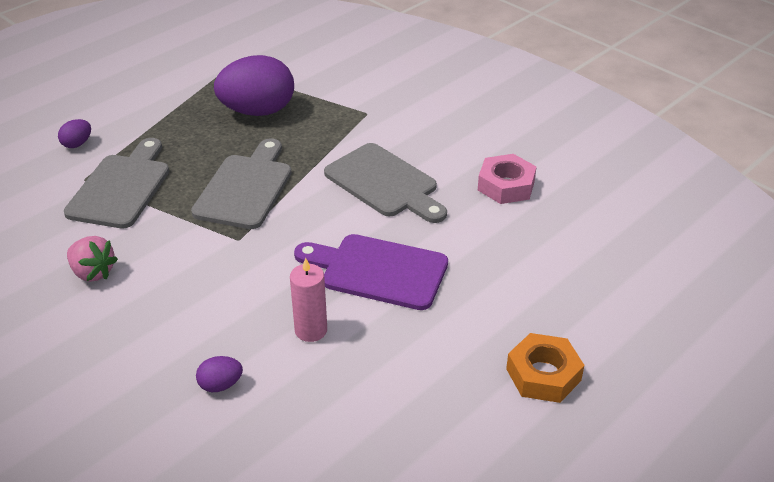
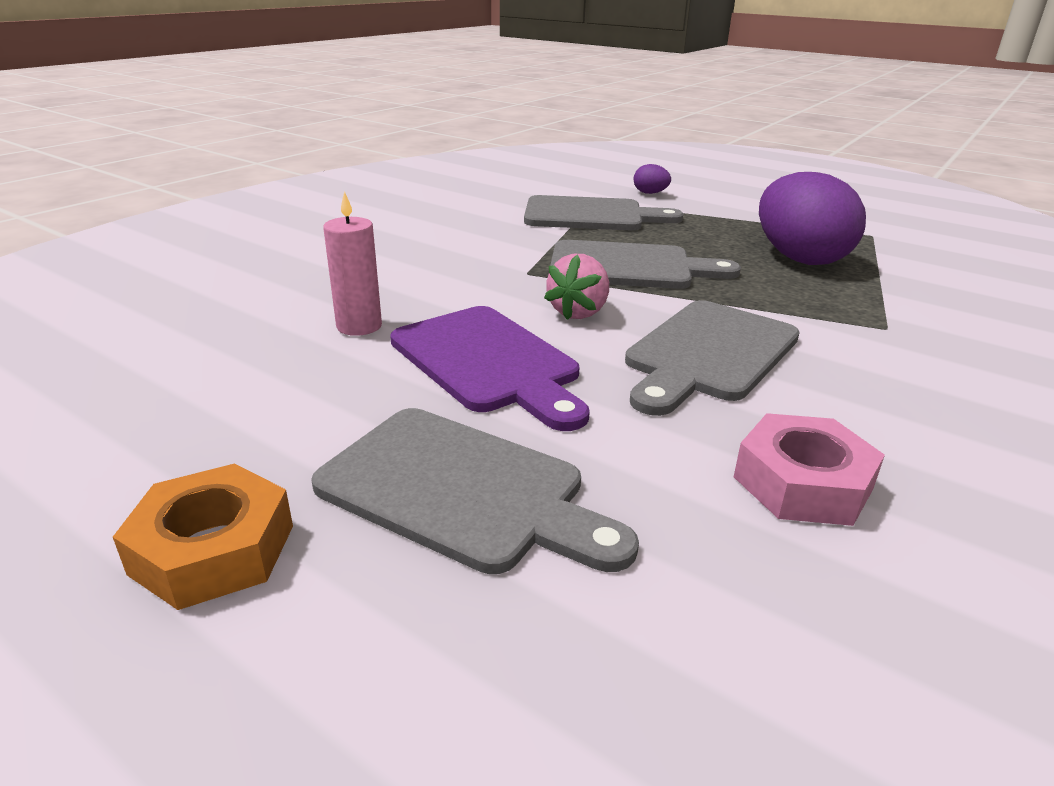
camera: 80 degrees right, 10 degrees down
(93, 272) = (451, 220): pink strawberry -> pink strawberry (579, 312)
(220, 385) = (273, 287): purple egg -> none
(378, 271) = (489, 362): purple cutting board -> purple cutting board turned 135 degrees clockwise
(504, 290) = (462, 490): none -> grey cutting board

